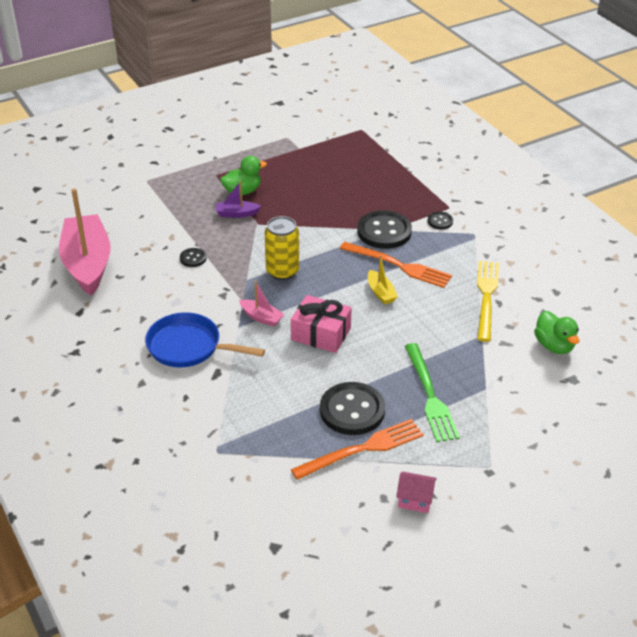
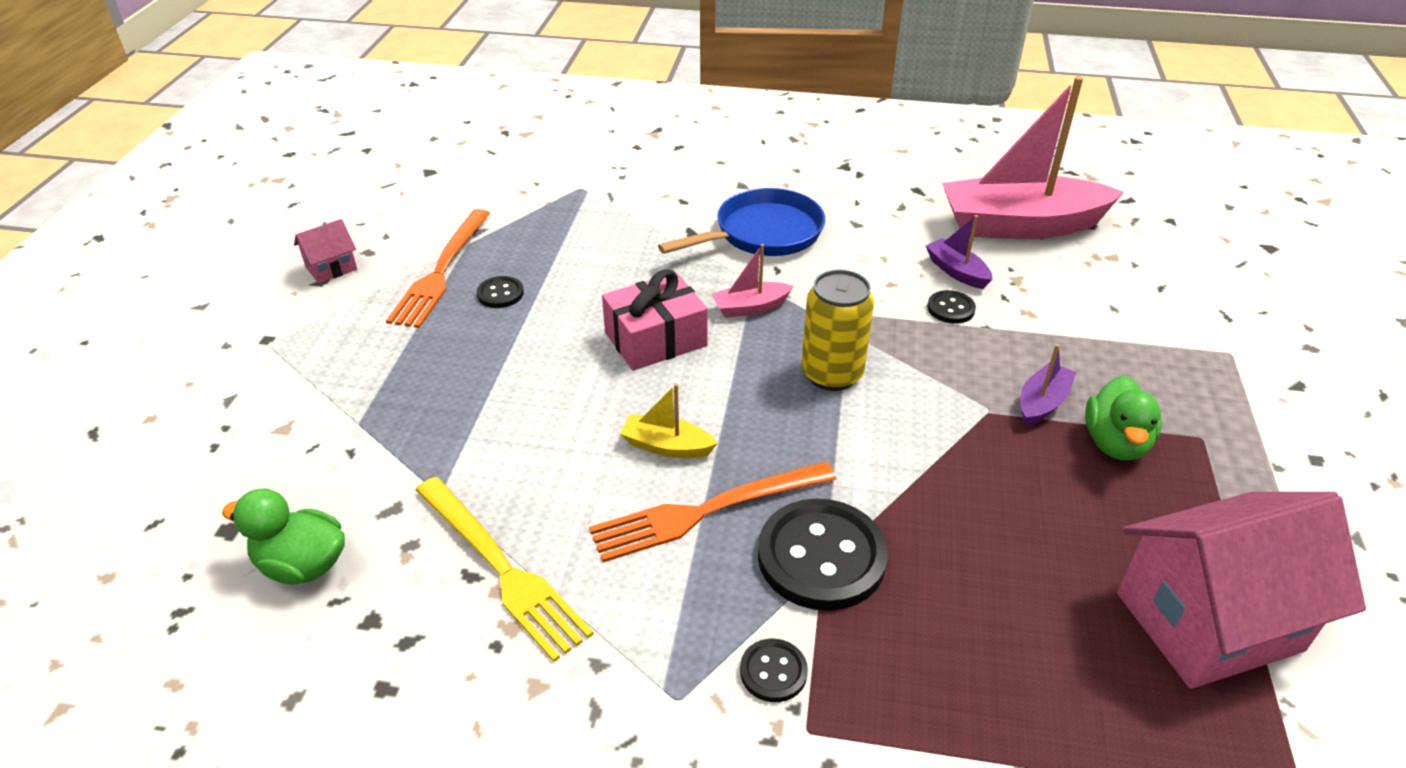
camera: 130 degrees right, 0 degrees up
(87, 264) = (1020, 225): pink boat -> pink boat turned 150 degrees clockwise
(157, 268) = (956, 271): none -> purple boat
(312, 155) = (1208, 622): none -> pink house
(352, 410) = (500, 294): black button -> black button, size x0.48
(430, 396) = (426, 366): green fork -> none

